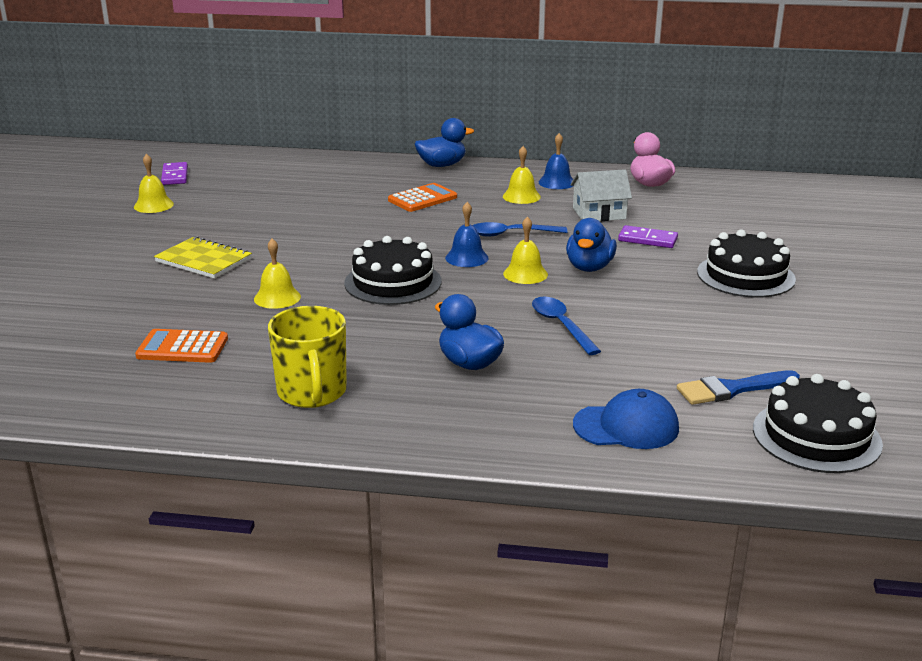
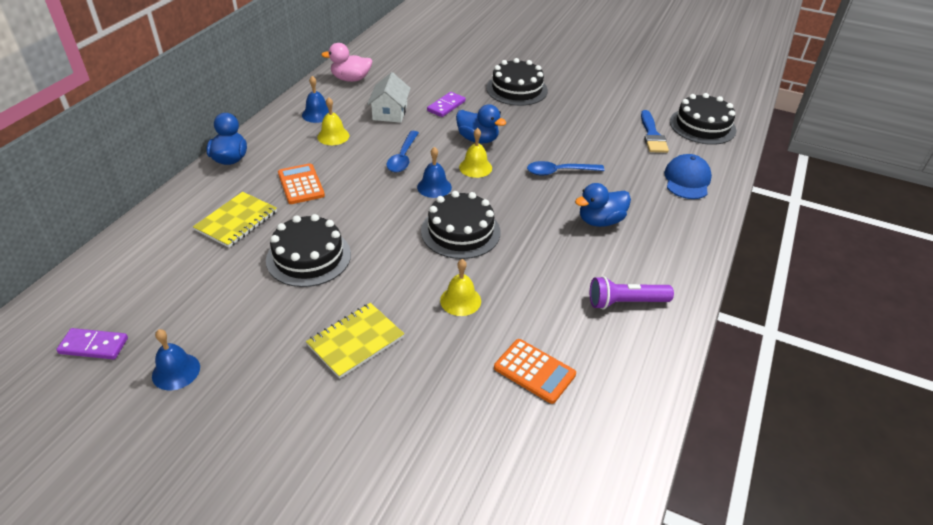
camera: 75 degrees left, 15 degrees up
(153, 205) = (176, 371): yellow bell -> blue bell
(182, 347) = (534, 371): orange calculator -> orange calculator turned 75 degrees counterclockwise
(312, 222) = (308, 257): none -> black cake
(312, 392) = (625, 302): yellow mug -> purple flashlight
(348, 186) = (236, 221): none -> yellow notebook

